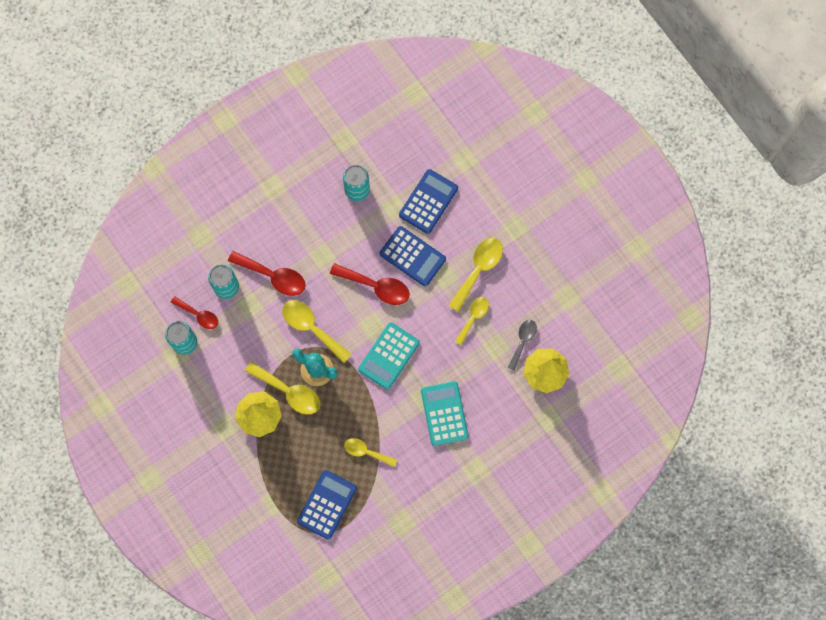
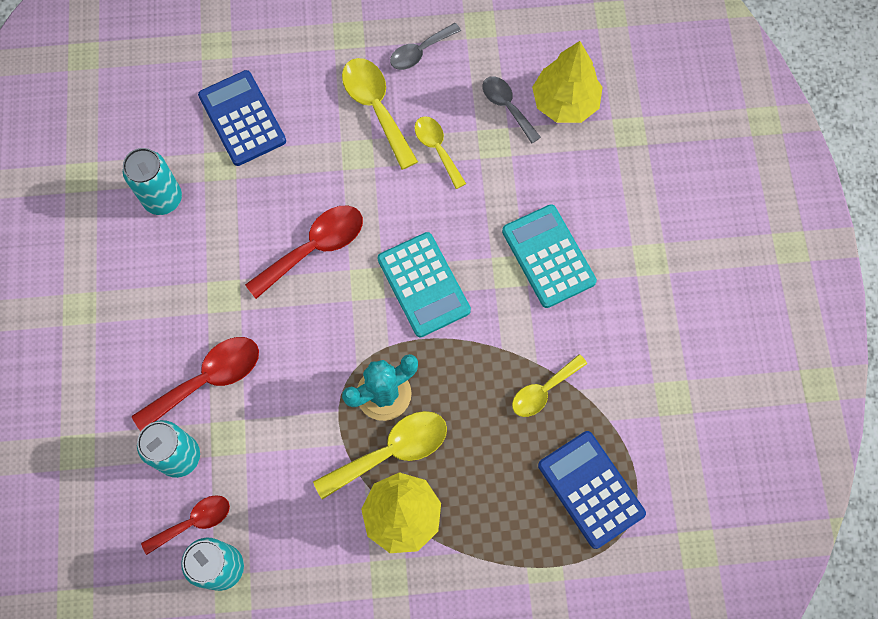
camera: 60 degrees left, 5 degrees down
(311, 327) = (317, 367): yellow spoon -> none
(412, 256) = (304, 179): blue calculator -> none
(444, 413) = (548, 256): turquoise calculator -> turquoise calculator turned 45 degrees clockwise
(528, 273) = (420, 52): none -> grey spoon

